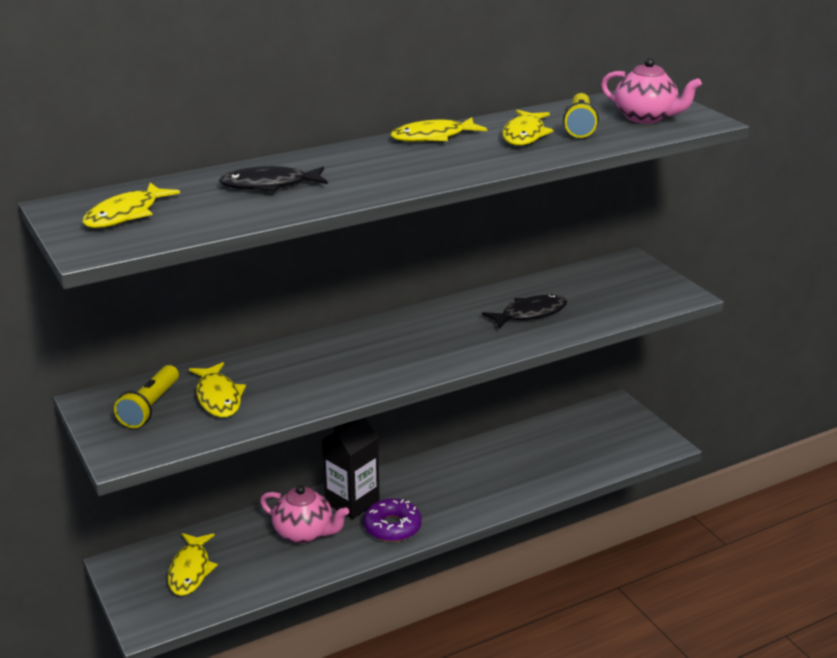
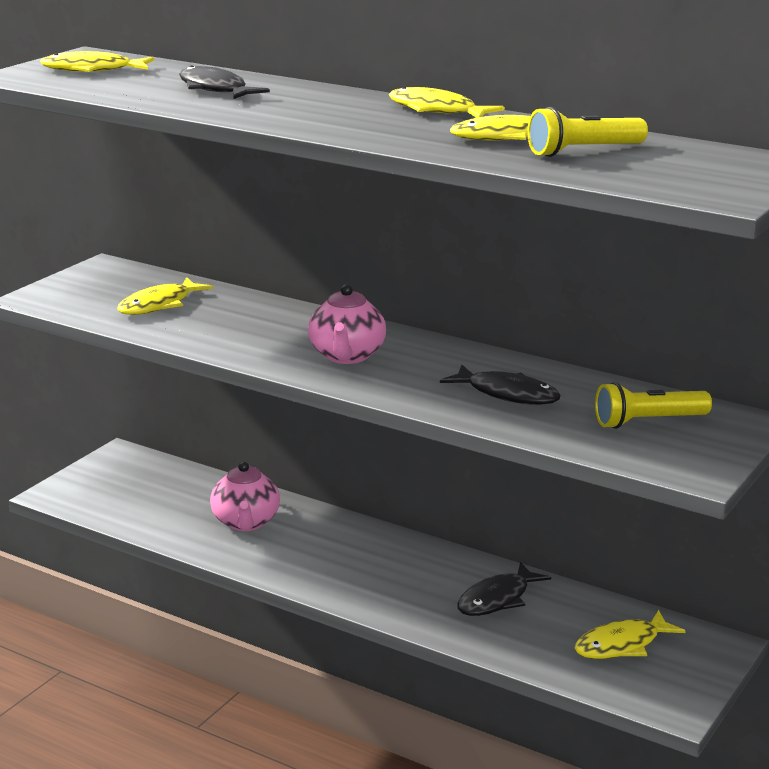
camera: 60 degrees right, 5 degrees down
(150, 407) = (117, 286): yellow flashlight -> yellow flashlight (648, 421)
(190, 570) = (140, 487): yellow fish -> yellow fish (622, 645)
(352, 502) = (321, 531): black carton -> none
(392, 527) = (302, 566): purple donut -> none
(506, 461) = (497, 599): none -> black fish
(646, 118) = (674, 171): pink teapot -> pink teapot (347, 356)

